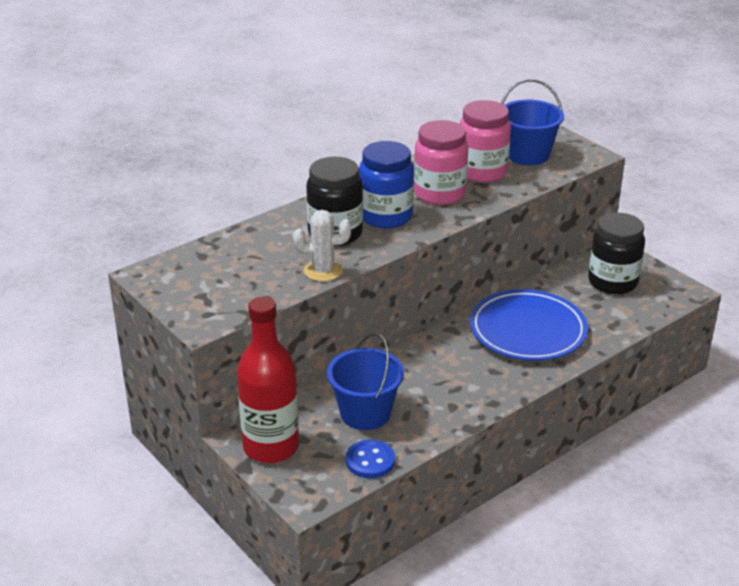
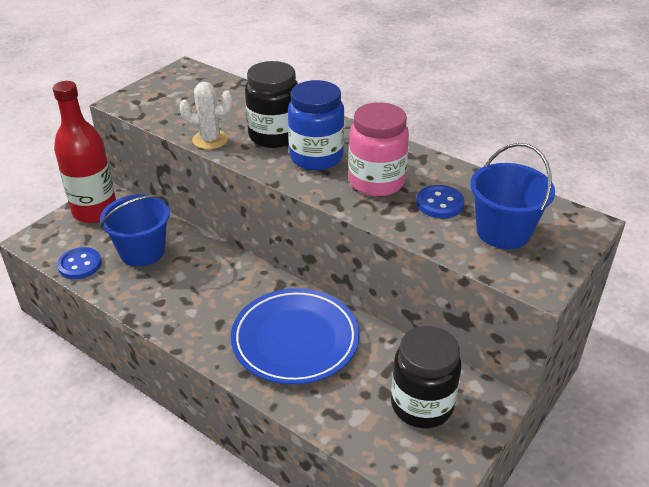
camera: 75 degrees right, 5 degrees up
(323, 271) = (210, 140): white cactus -> white cactus turned 75 degrees counterclockwise
(482, 172) = (439, 203): pink jar -> blue button

